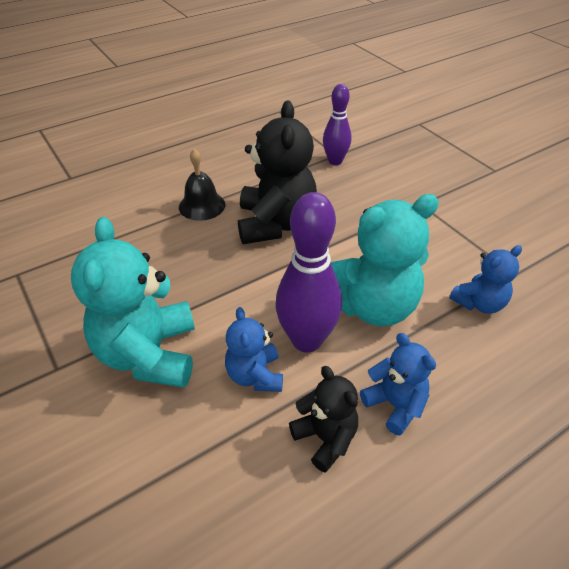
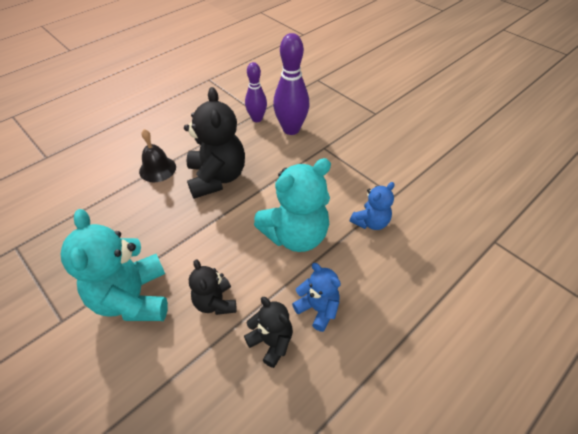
camera: 10 degrees left, 5 degrees up
(255, 375) = (215, 302): blue teddy bear -> black teddy bear
(306, 340) = (250, 269): purple bowling pin -> purple bowling pin (291, 129)

